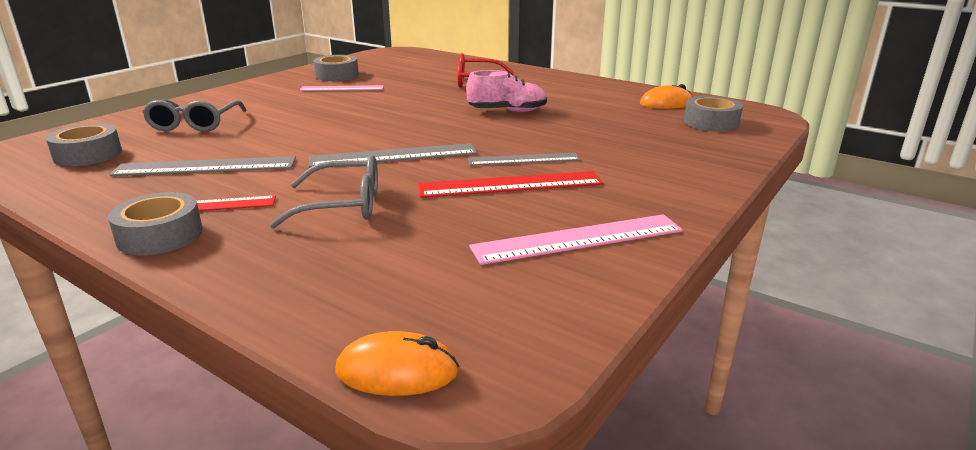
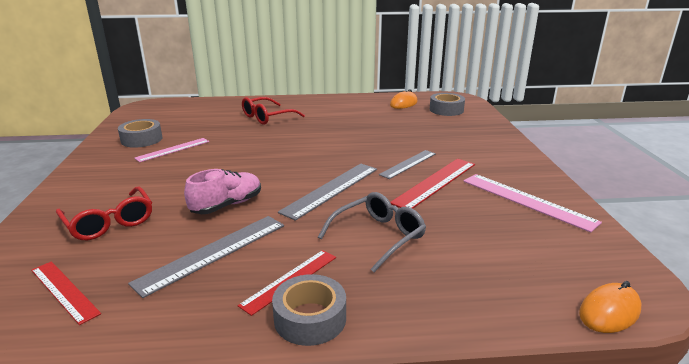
camera: 40 degrees left, 0 degrees up
(88, 154) = (64, 291): grey tape -> red ruler
(194, 124) = (109, 222): grey glasses -> red glasses
(507, 111) = (331, 134): pink shoe -> pink shoe (227, 205)
(578, 239) = (527, 201): pink ruler -> pink ruler turned 75 degrees counterclockwise

